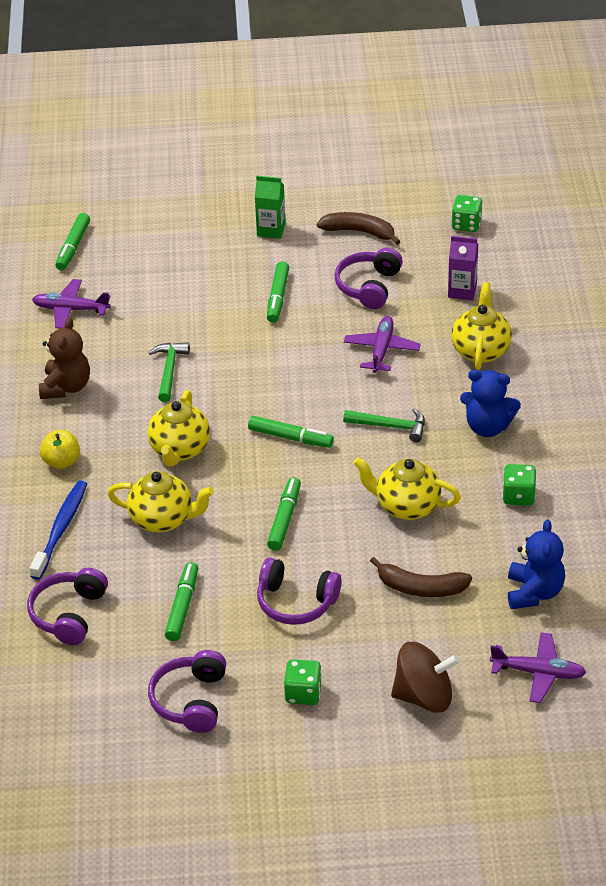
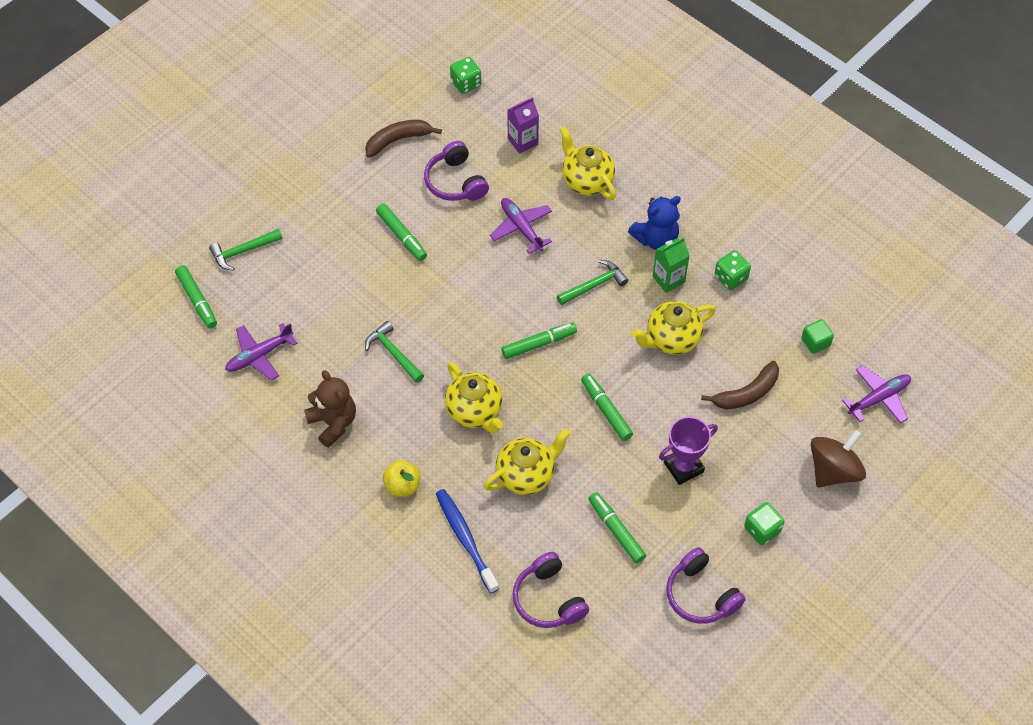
camera: 45 degrees left, 15 degrees up
(146, 236) = (243, 251): none -> green hammer
(271, 230) = (332, 182): green carton -> green carton (668, 279)
(296, 602) = (683, 467): purple headphones -> purple trophy
(534, 592) = (815, 342): blue teddy bear -> green cube

